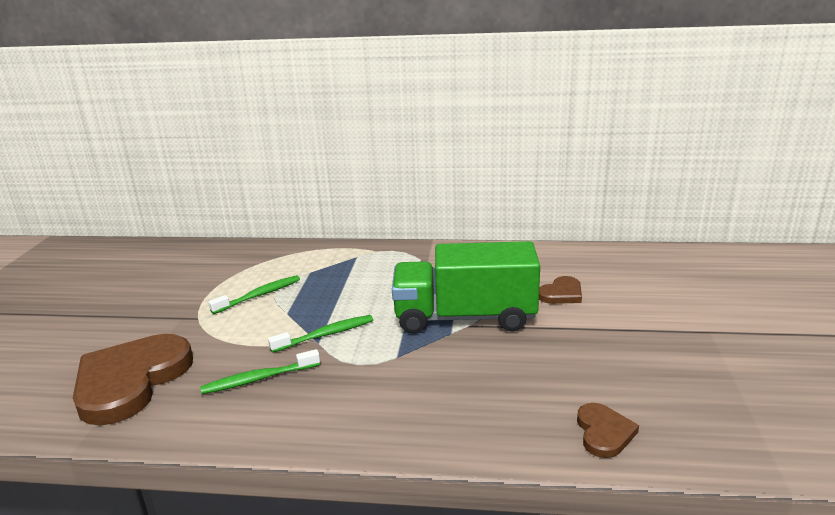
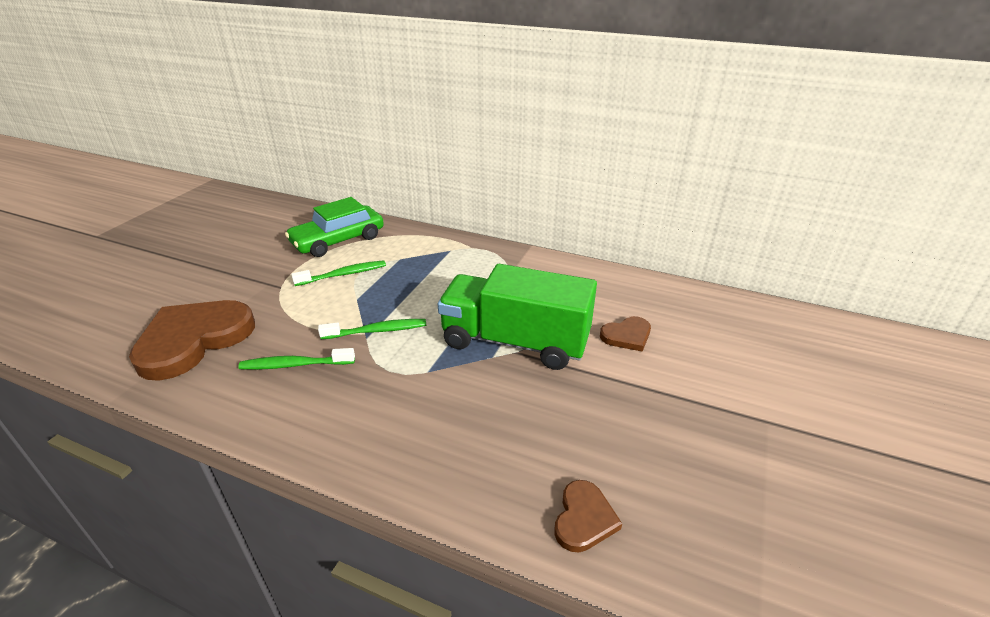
camera: 15 degrees right, 10 degrees up
(234, 267) = (338, 240): none -> green car

